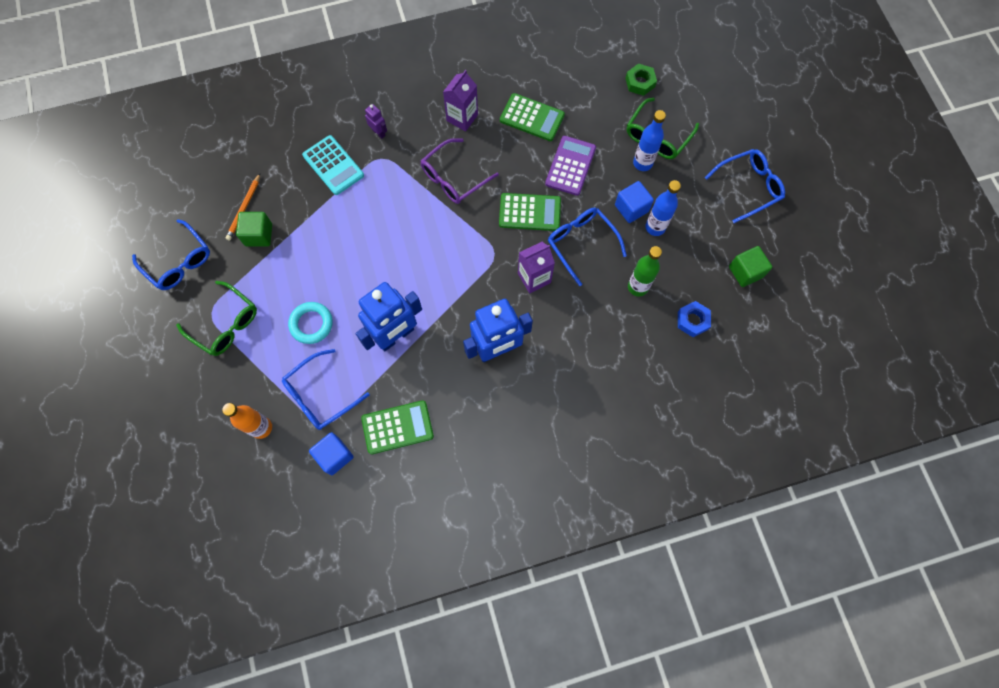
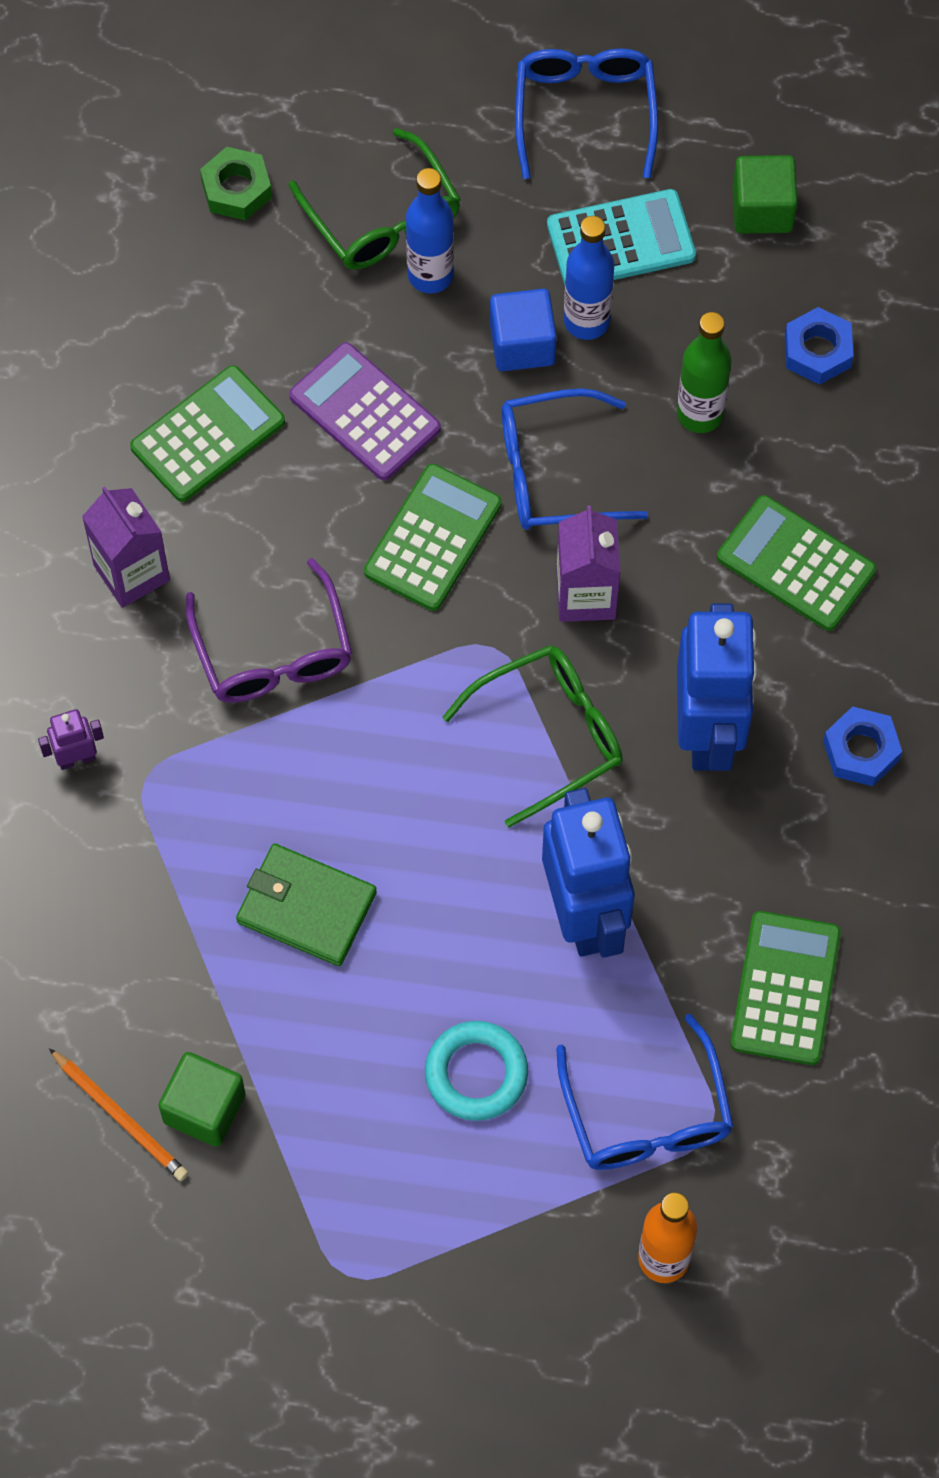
camera: 65 degrees left, 5 degrees down
(178, 262) = (184, 1305): blue glasses -> none
(225, 324) = (389, 1254): green glasses -> green glasses (549, 735)
(333, 165) = (110, 886): turquoise calculator -> turquoise calculator (621, 240)
(334, 456) = (790, 1134): blue cube -> none
(354, 234) = (306, 907): none -> green wallet
(518, 414) = (861, 751): none -> blue nut
(590, 352) = (796, 564): none -> green calculator

